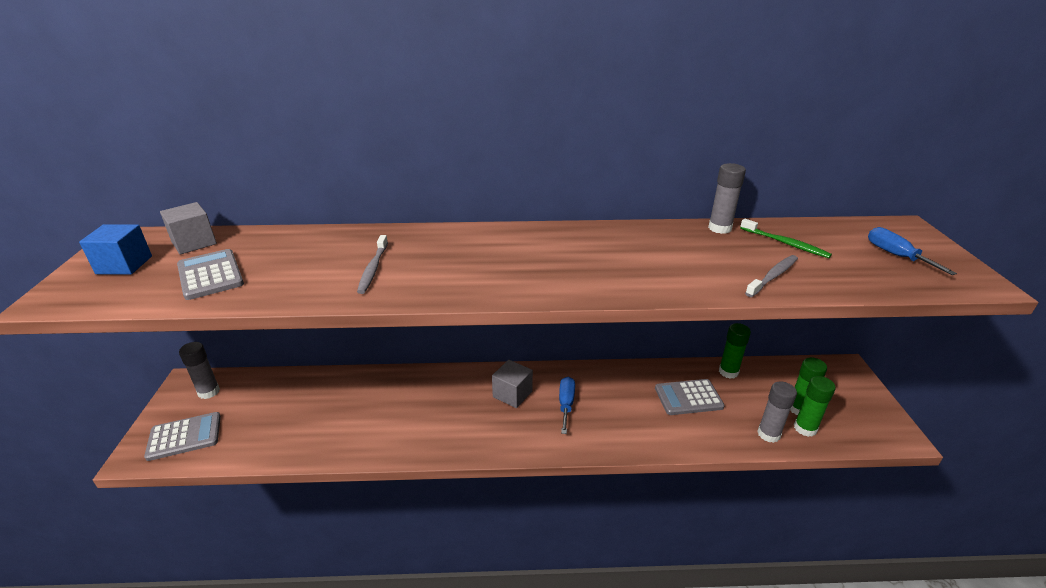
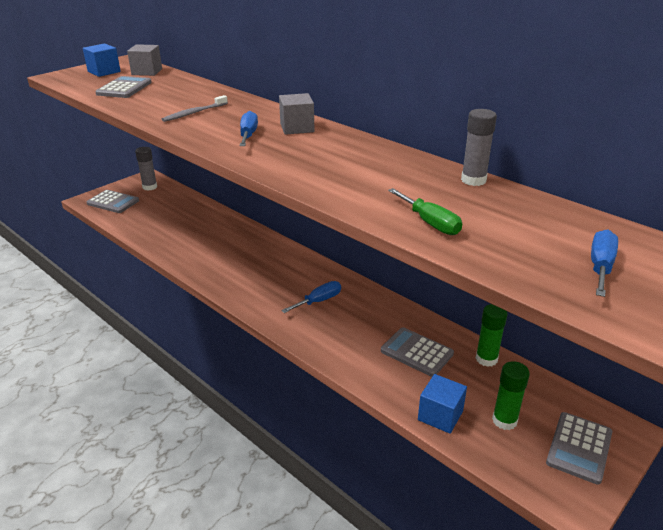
camera: 45 degrees right, 0 degrees up
(483, 267) = (248, 135): none -> blue screwdriver
(512, 394) = (295, 275): grey cube -> grey cube (297, 128)
(768, 434) = (440, 415): grey glue stick -> blue cube
(773, 276) = (430, 223): grey toothbrush -> green screwdriver
(785, 243) = (506, 212): green toothbrush -> none
(805, 428) = (482, 435): green glue stick -> none
(848, 396) = (579, 448): none -> grey calculator

